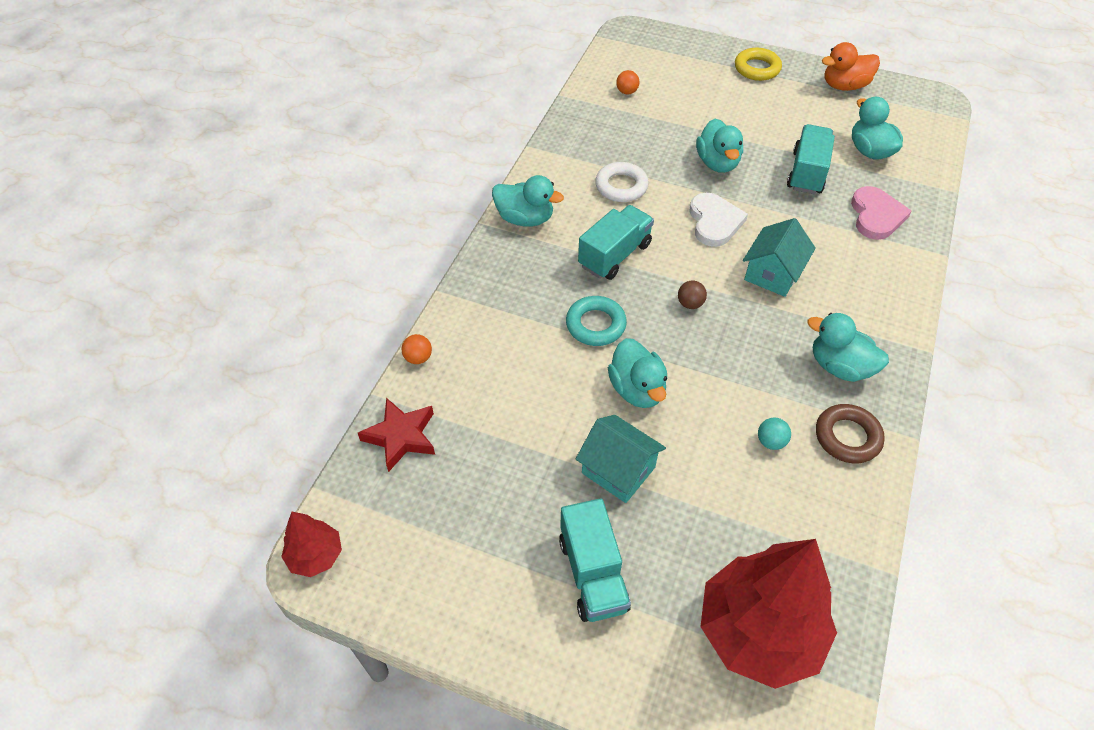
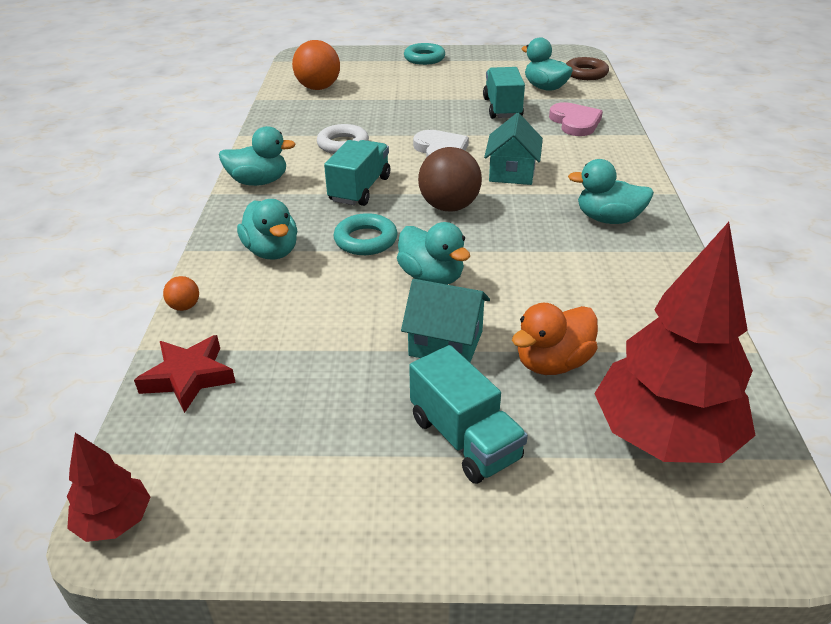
camera: 20 degrees left, 15 degrees down
(627, 92) = (318, 88): orange ball -> orange ball, size x2.18
(690, 304) = (449, 207): brown ball -> brown ball, size x2.18
(717, 163) = (422, 115): turquoise duck -> turquoise duck (272, 251)
(757, 68) = (424, 58): yellow ring -> turquoise ring
(770, 442) = (581, 284): turquoise ball -> none
(844, 86) = (501, 57): orange duck -> orange duck (552, 363)
(847, 437) = (646, 264): brown ring -> brown ring (585, 73)

